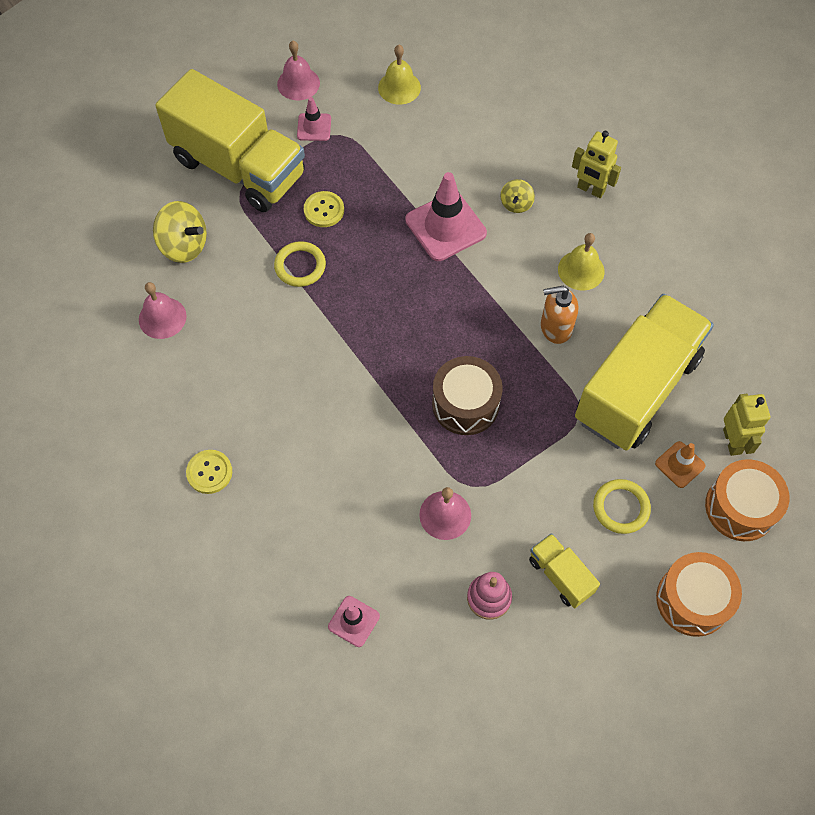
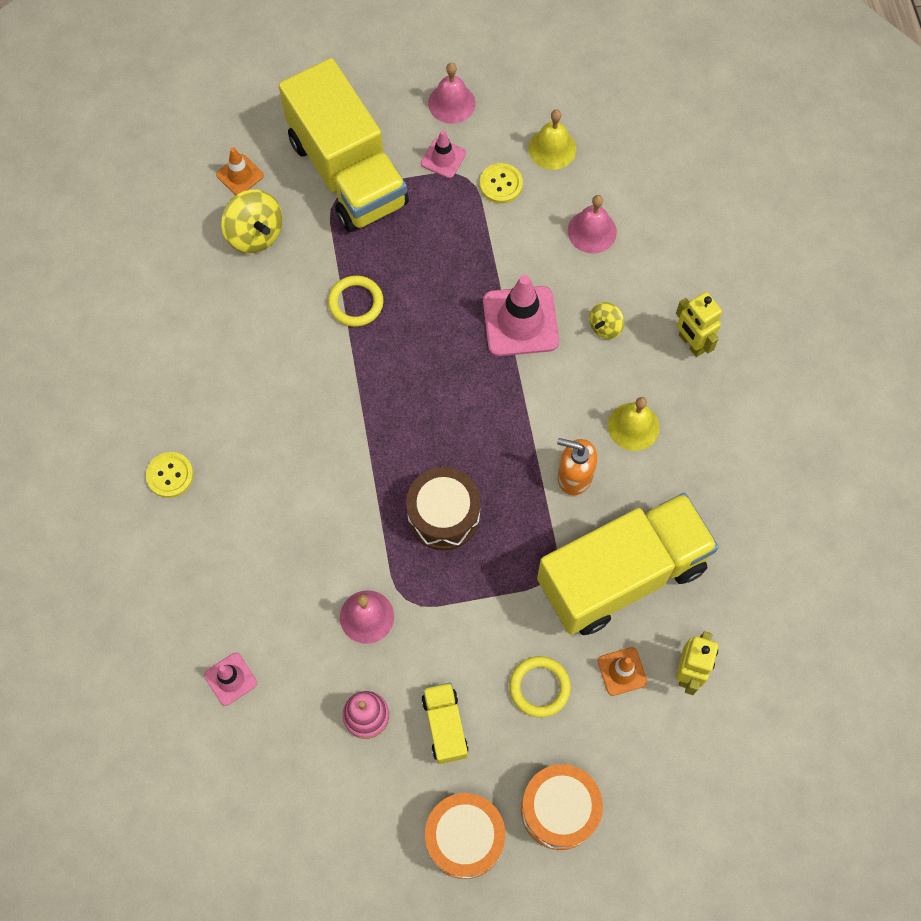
camera: 25 degrees right, 5 degrees up
(146, 204) = (240, 175): none -> orange traffic cone
(162, 318) = (200, 301): pink bell -> pink bell (592, 231)
(324, 210) = (408, 253): yellow button -> yellow button (501, 184)
(740, 507) = (658, 742): orange drum -> orange drum (464, 838)

